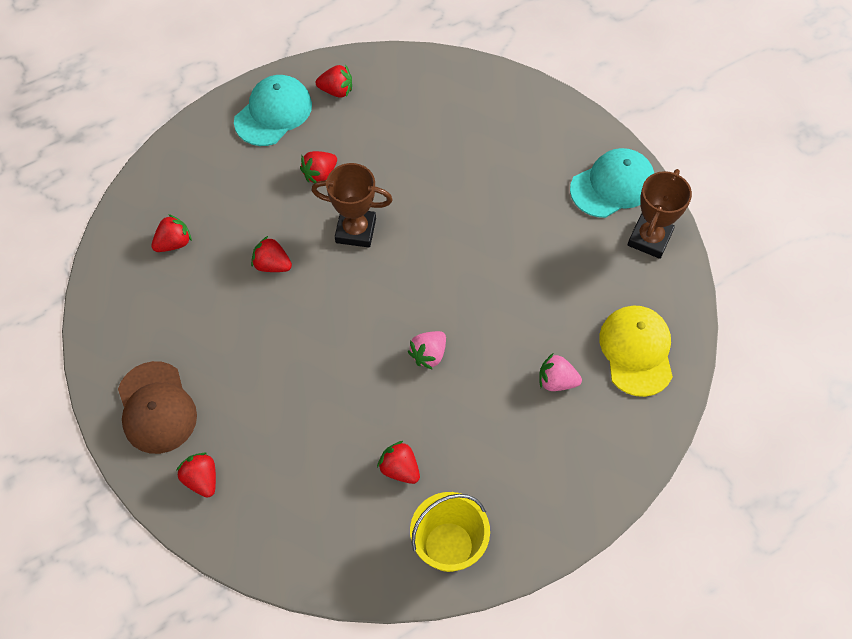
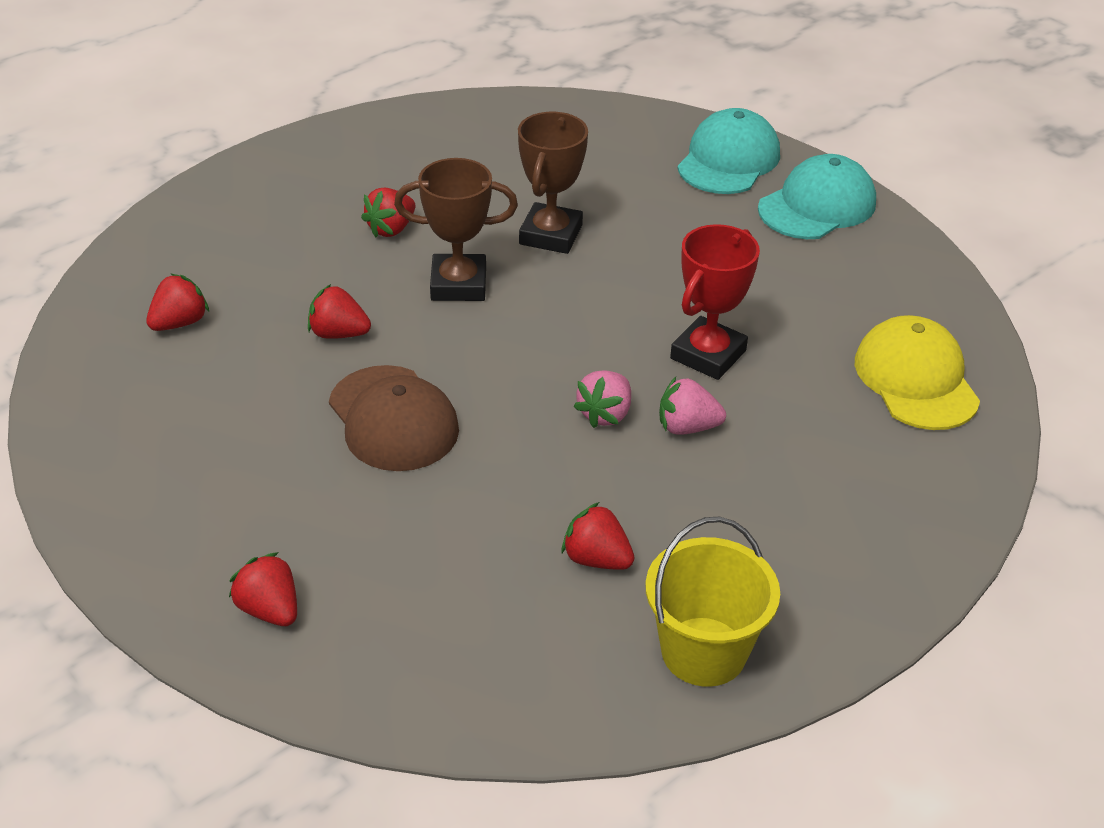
camera: 10 degrees left, 20 degrees down
(156, 408) = (178, 524): brown cap -> brown cap (393, 419)
(273, 113) = (309, 171): turquoise cap -> turquoise cap (728, 160)
(336, 91) = (397, 142): red strawberry -> none
(505, 312) = (708, 354): none -> red trophy
(556, 381) = (809, 425): pink strawberry -> pink strawberry (687, 427)
(649, 238) = (889, 256): brown trophy -> brown trophy (551, 235)

